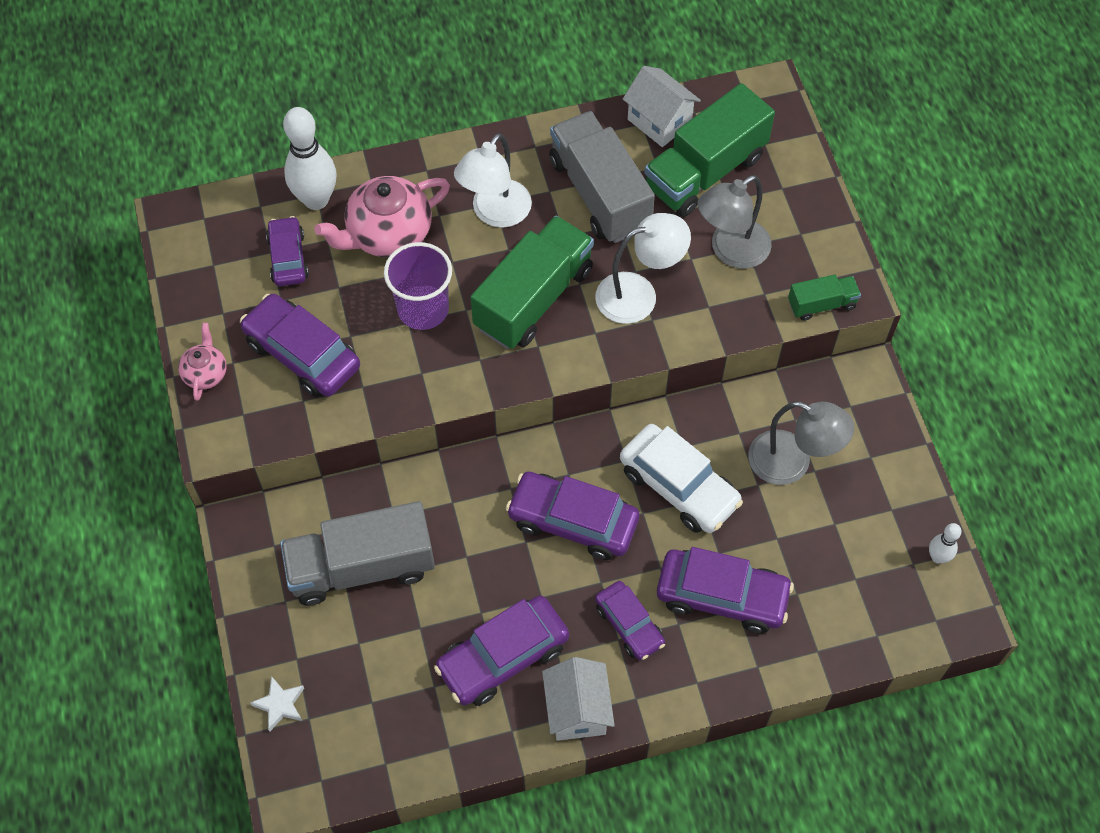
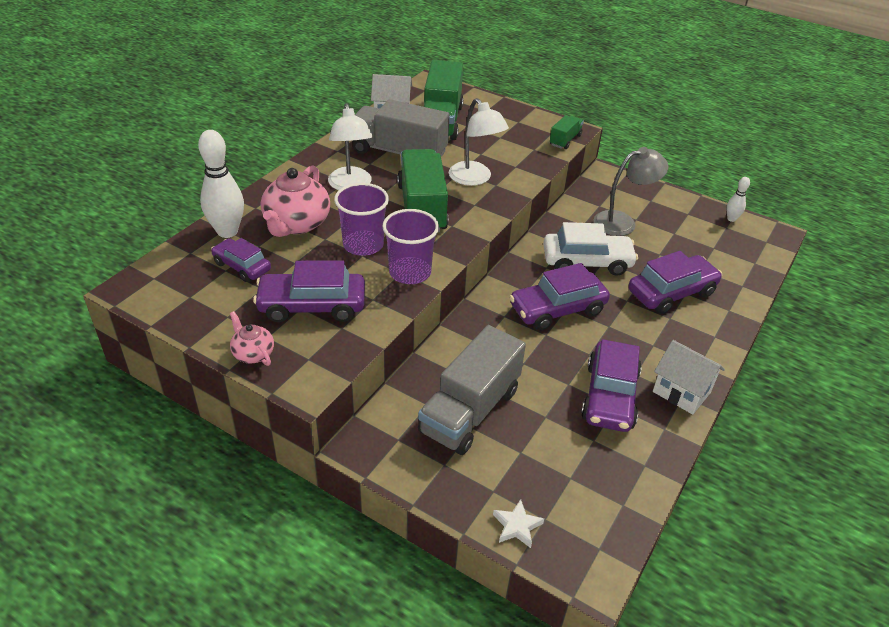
camera: 45 degrees left, 20 degrees down
(430, 379) = (410, 272): none -> purple cup
(629, 624) = (649, 334): purple car -> none
(638, 294) = (475, 179): white lamp -> white lamp turned 120 degrees clockwise
(730, 251) = (495, 142): grey lamp -> none

